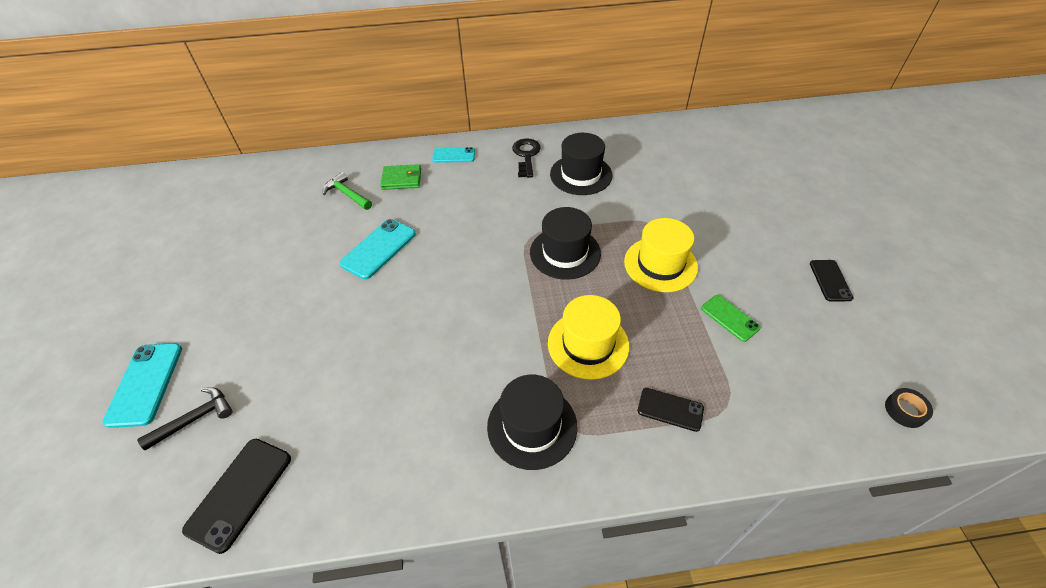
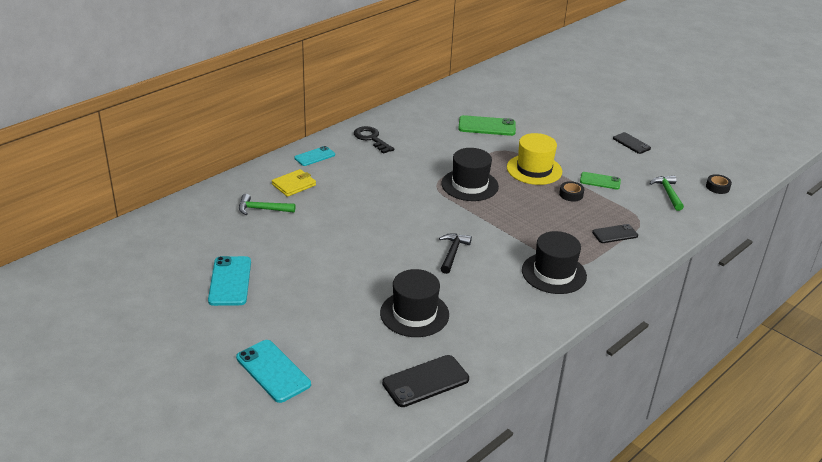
camera: 40 degrees left, 15 degrees down
(195, 419) = (341, 368): black hammer -> black hammer (452, 253)
(239, 493) = (425, 381): black phone -> black phone turned 75 degrees clockwise
(379, 249) = (337, 231): turquoise phone -> turquoise phone (230, 281)
(401, 179) = (294, 185): green wallet -> yellow wallet
(581, 175) = (425, 138): black hat -> black hat (414, 314)
(588, 344) = (539, 224): yellow hat -> none
(662, 185) = (487, 126): none -> green phone
(671, 320) = (571, 194): none -> black tape
(812, 382) = (668, 193): none -> green hammer

